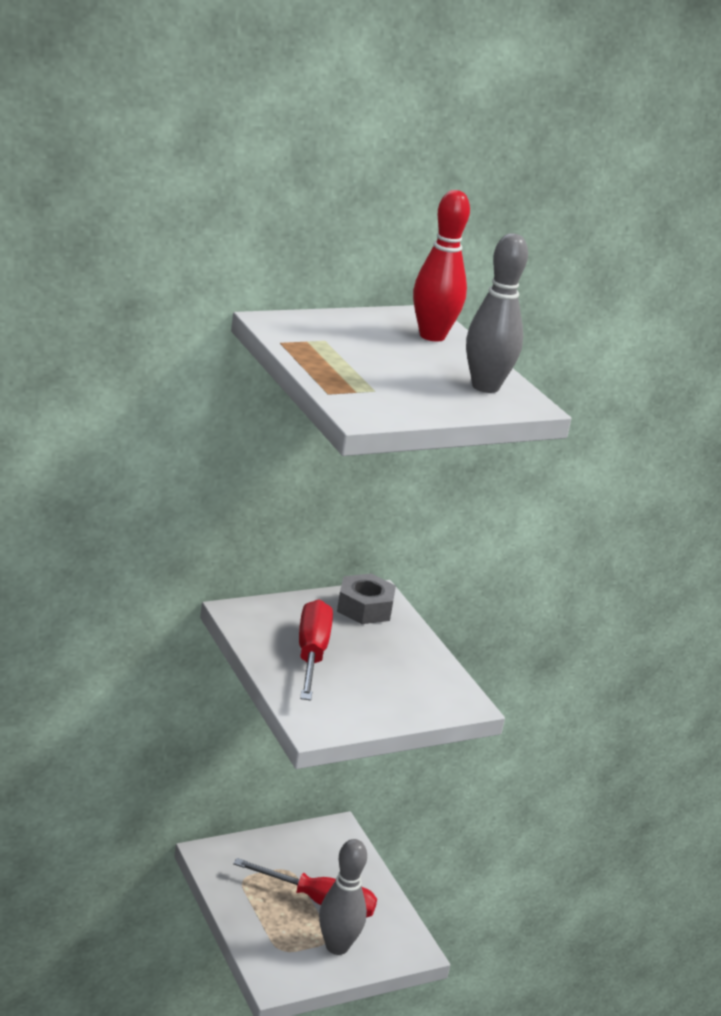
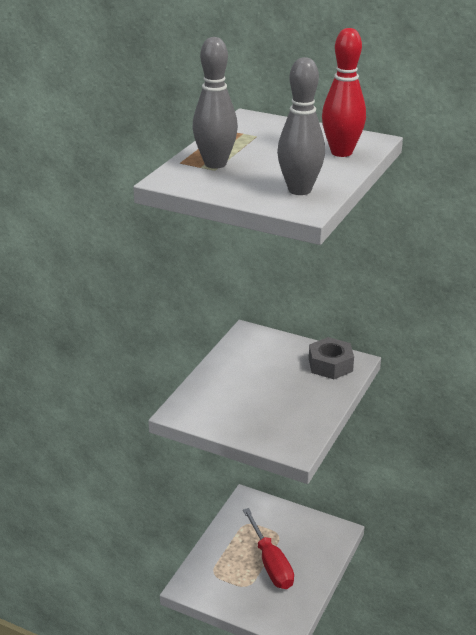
camera: 55 degrees right, 5 degrees up
(311, 654) = (248, 374): red screwdriver -> none
(337, 946) = (245, 592): grey bowling pin -> grey bowling pin (215, 164)

